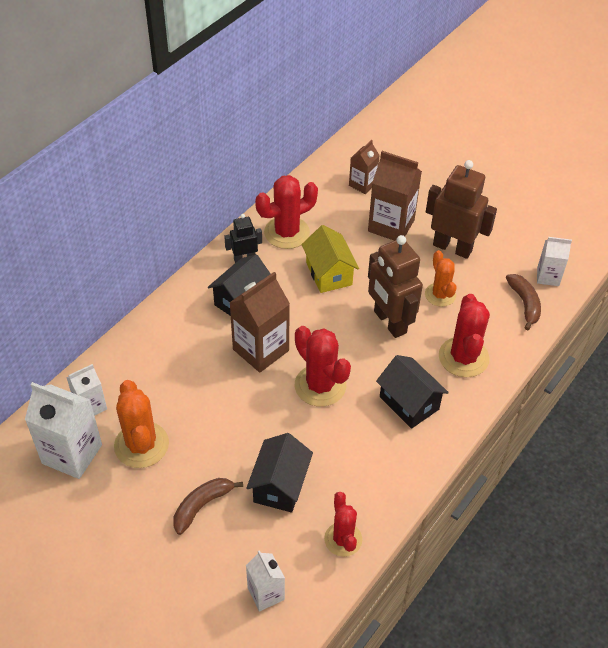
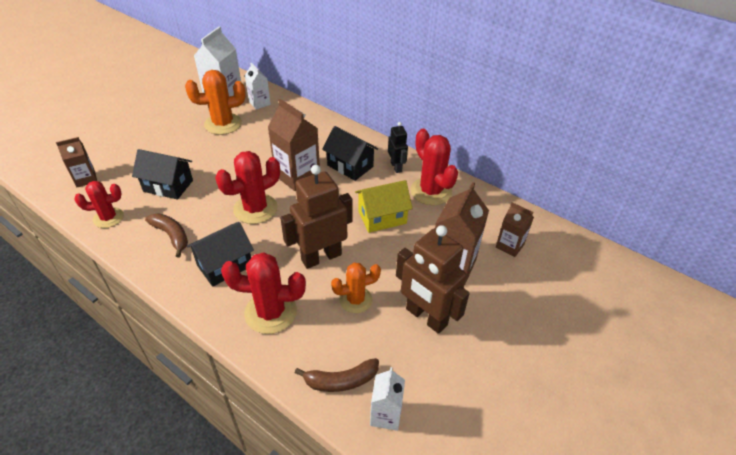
camera: 90 degrees right, 5 degrees down
(202, 506) = (166, 150): brown banana -> brown banana (171, 236)
(266, 593) = (86, 179): white carton -> brown carton
(452, 247) = (426, 317): brown robot -> brown robot turned 105 degrees clockwise

